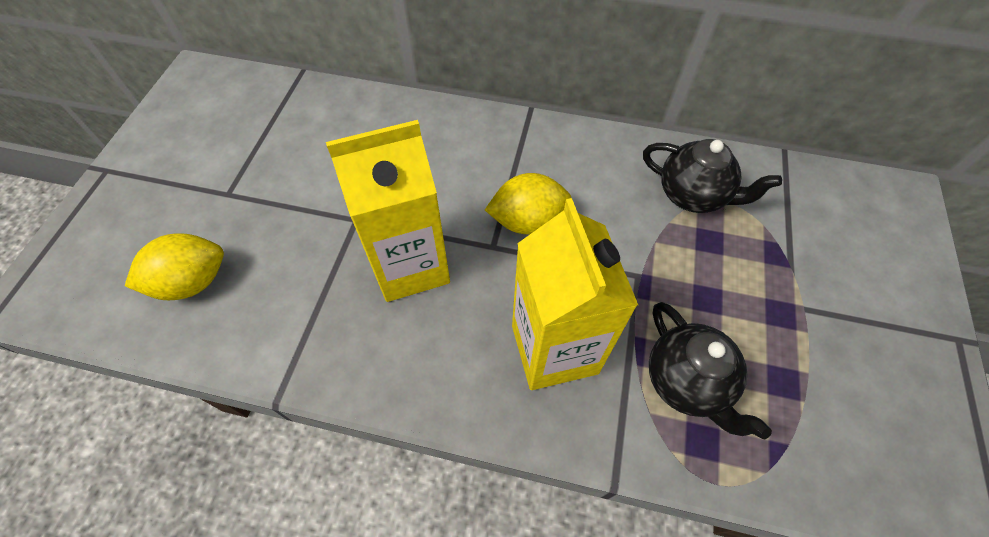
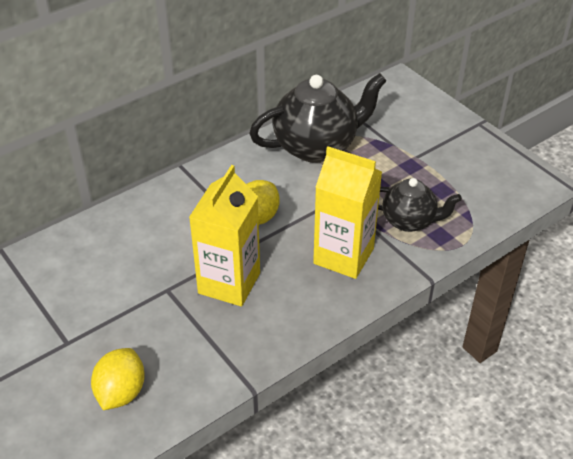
camera: 50 degrees left, 15 degrees down
(693, 195) = (316, 146): black teapot -> black teapot, size x1.67

